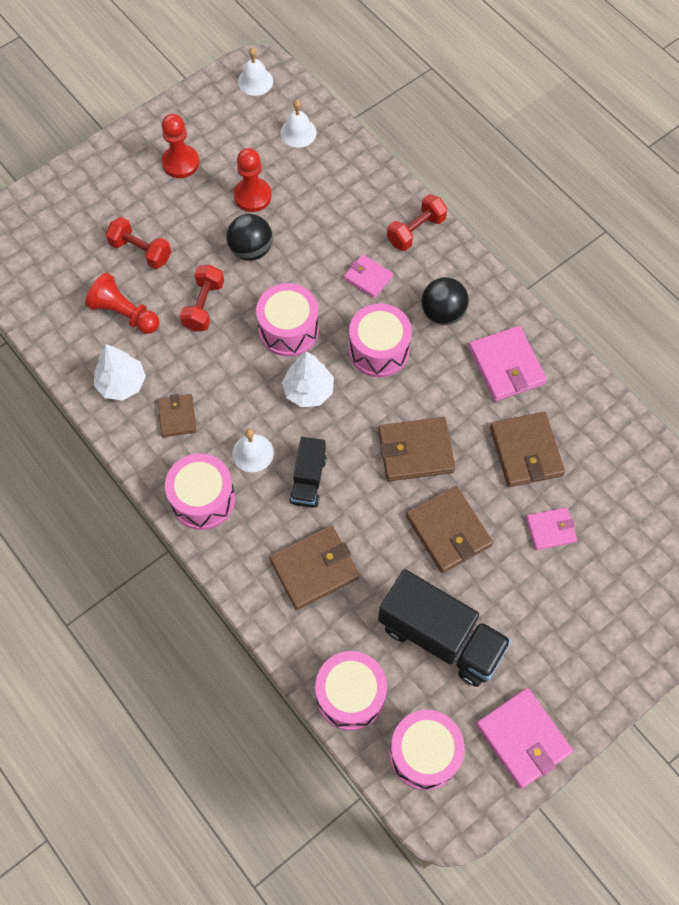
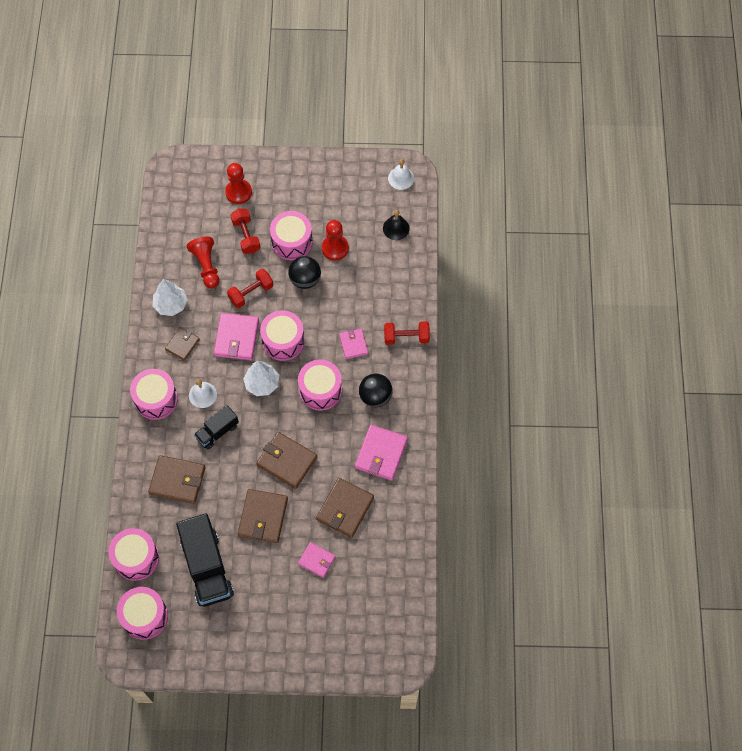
camera: 40 degrees right, 0 degrees up
(180, 163) = (314, 199): red pawn -> red pawn (238, 192)
(199, 222) = (292, 242): none -> pink drum
(298, 132) = (396, 228): white bell -> black bell
(523, 738) = (199, 651): pink wallet -> pink wallet (236, 338)

